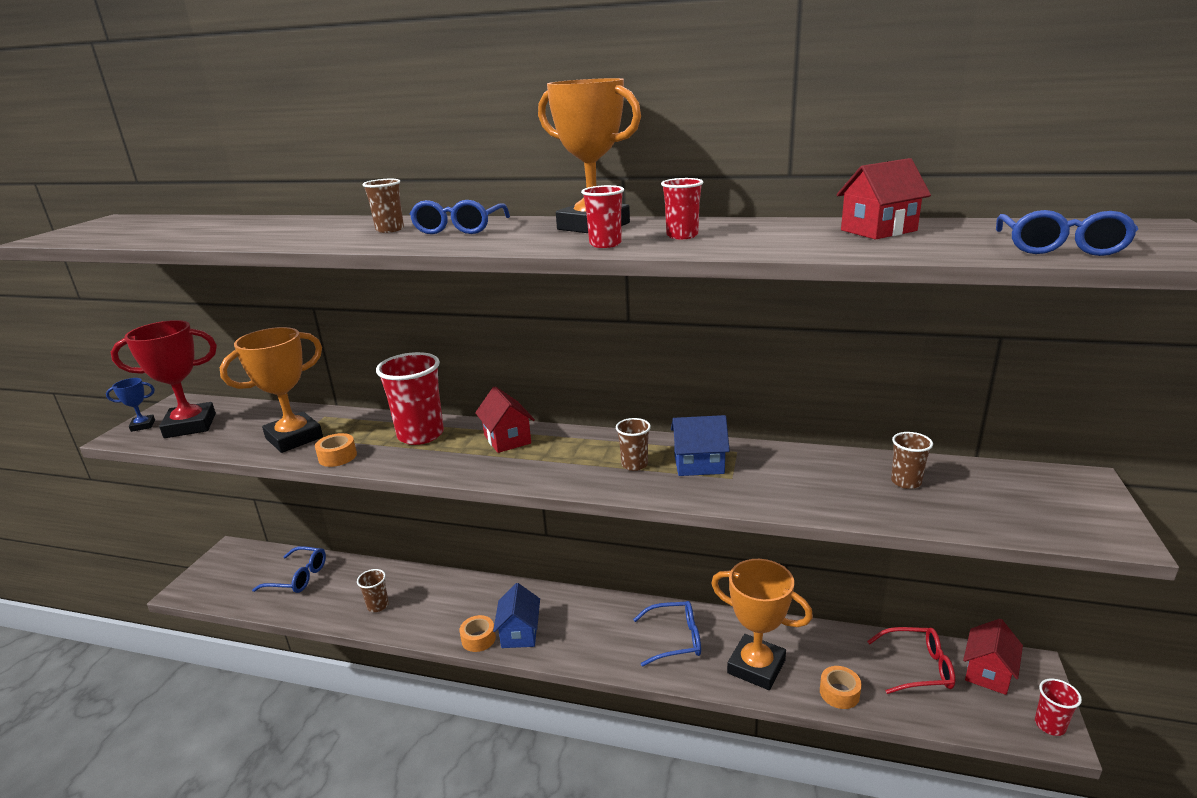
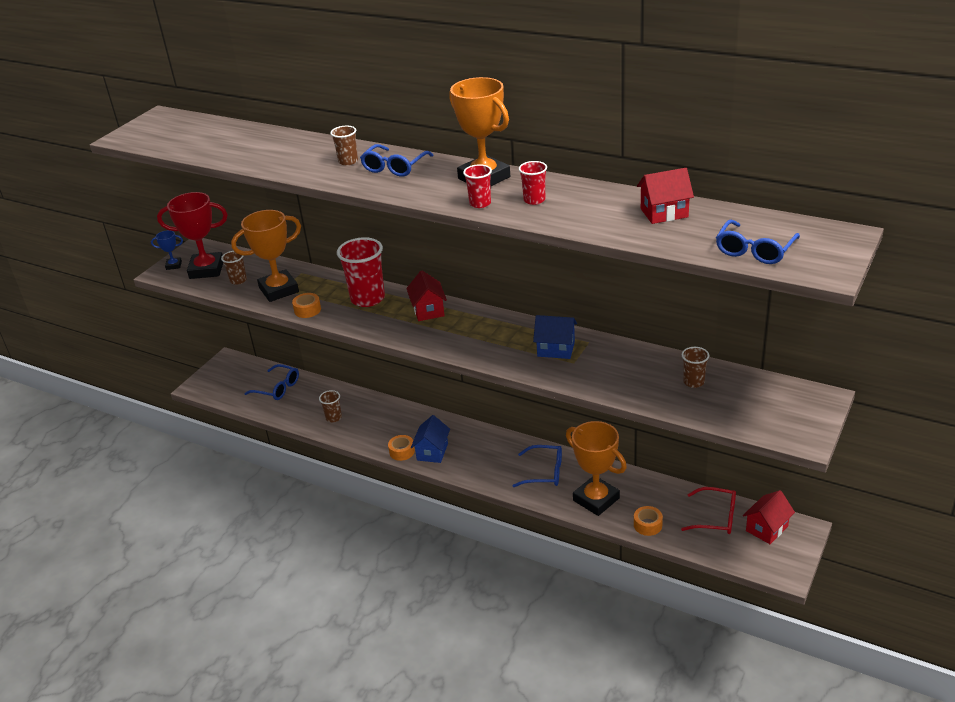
camera: 15 degrees right, 10 degrees up
(634, 465) = (510, 343): brown cup -> brown cup (238, 280)
(1050, 725) = (787, 567): red cup -> none

